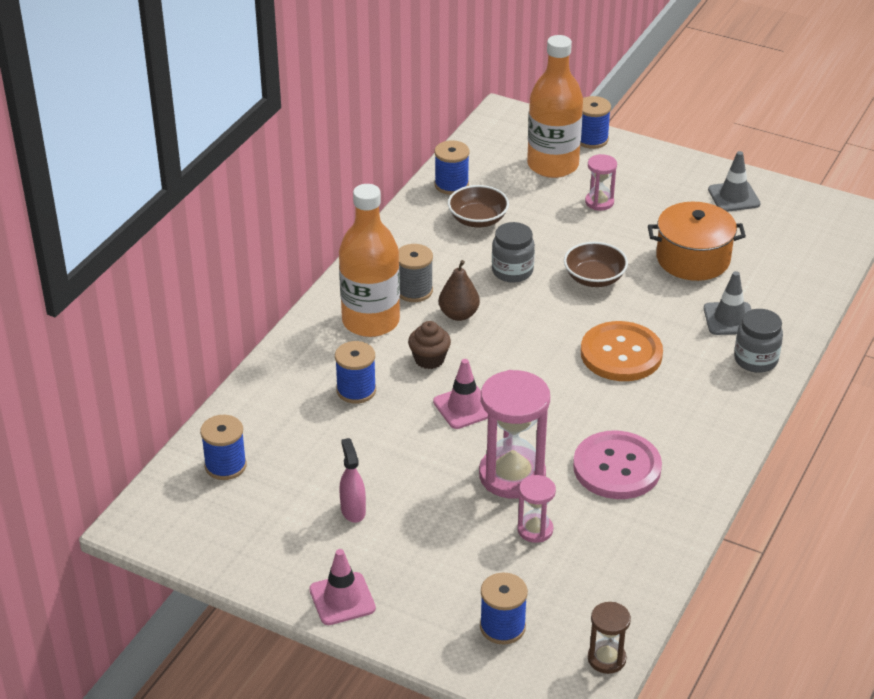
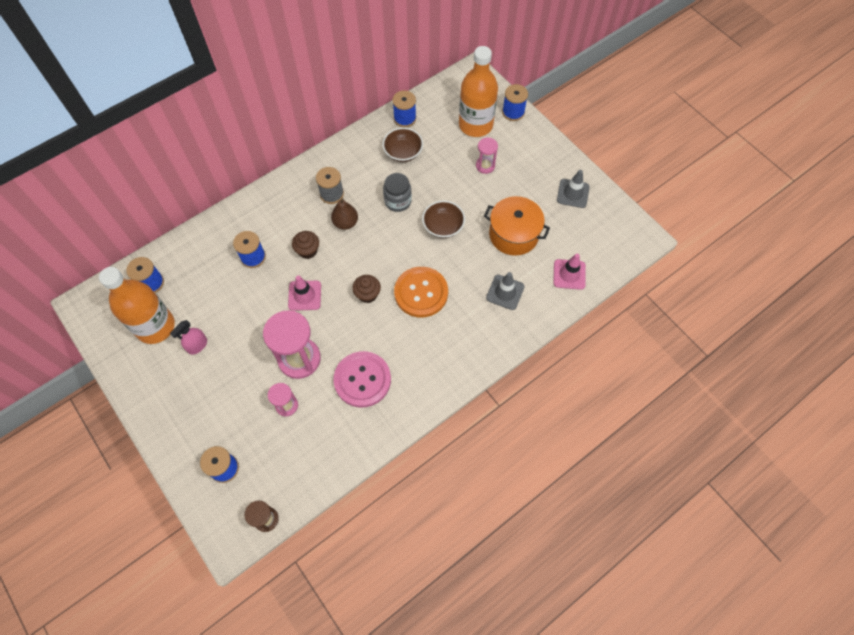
camera: 25 degrees right, 25 degrees up
(342, 599) = (153, 407): pink traffic cone -> pink traffic cone (569, 274)
(353, 510) = (197, 346): pink spray bottle -> pink spray bottle turned 150 degrees counterclockwise
(370, 321) = (293, 208): orange bottle -> orange bottle (155, 326)
(550, 378) = (367, 294): none -> brown cupcake
(755, 360) = (500, 332): grey jar -> none

